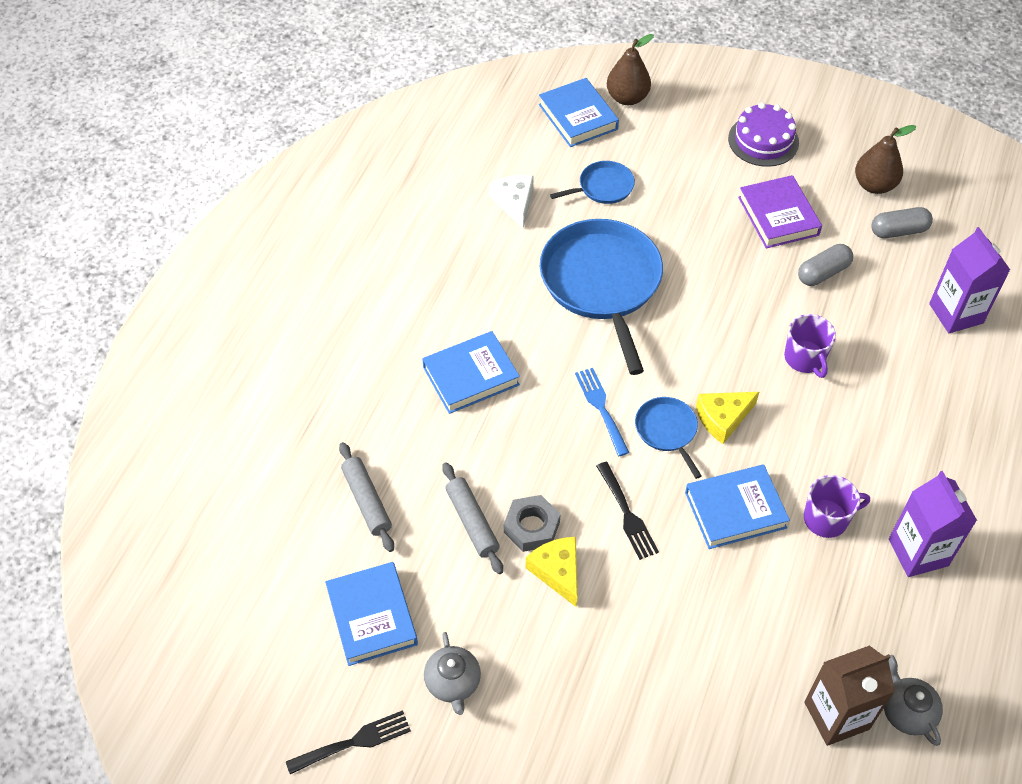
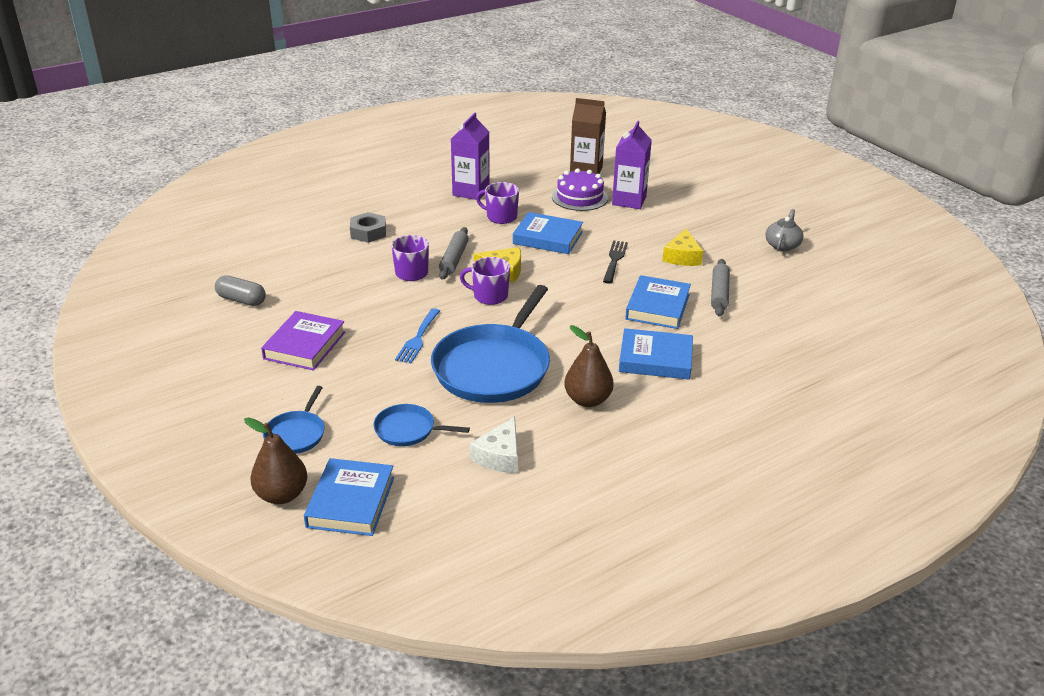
camera: 145 degrees left, 20 degrees down
(354, 742) = (856, 248): black fork -> none
(367, 501) = (787, 329): grey rolling pin -> grey rolling pin (454, 259)
(372, 616) = (817, 283): blue book -> blue book (657, 307)
(531, 527) = (681, 277): grey nut -> grey nut (368, 232)
(601, 408) = (577, 306): blue fork -> blue fork (418, 338)
(667, 431) = (546, 280): blue pan -> blue pan (296, 434)
(696, 370) = (489, 296): none -> purple mug
(763, 140) = (229, 397): purple cake -> purple cake (579, 197)
(823, 273) = (330, 303): grey capsule -> none
(874, 185) = (206, 330): brown pear -> brown pear (587, 400)
(907, 711) = (551, 161): grey teapot -> none
(956, 313) = (286, 251): purple carton -> purple carton (629, 200)

